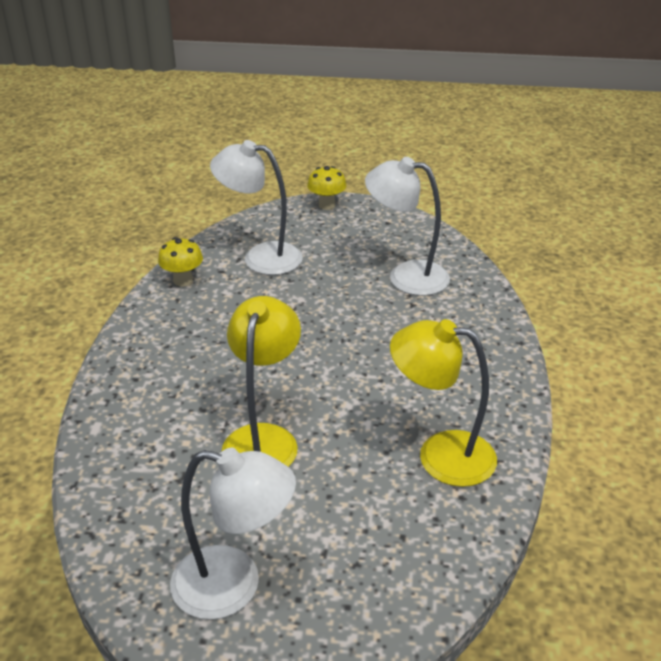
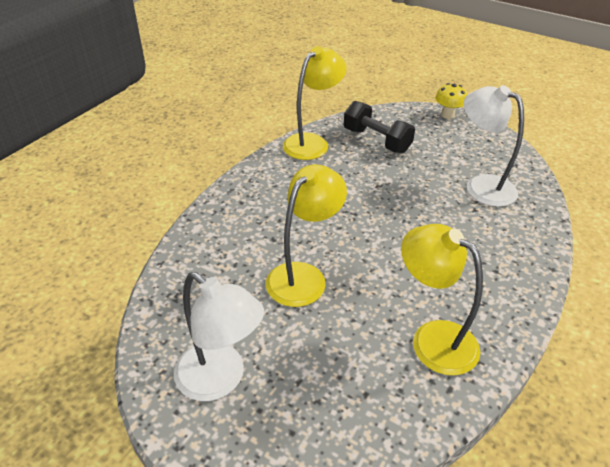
camera: 25 degrees right, 5 degrees up
(183, 280) = (312, 142): yellow mushroom -> yellow lamp
(261, 257) = (376, 140): white lamp -> black dumbbell

